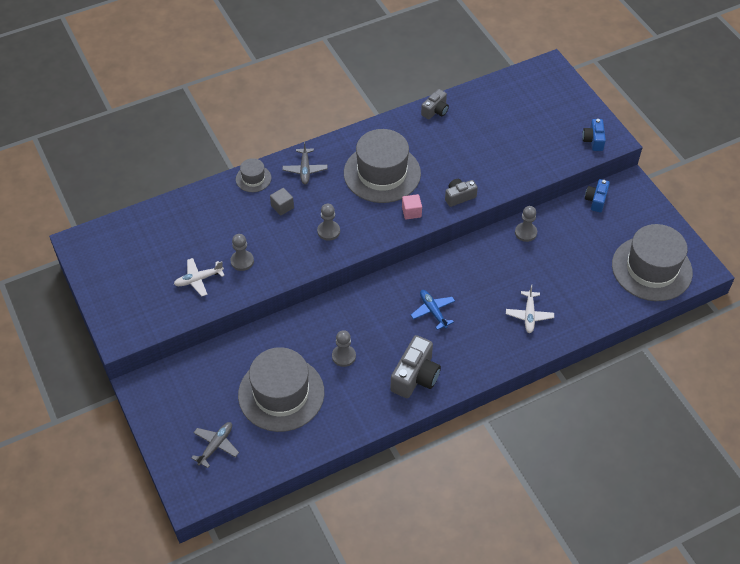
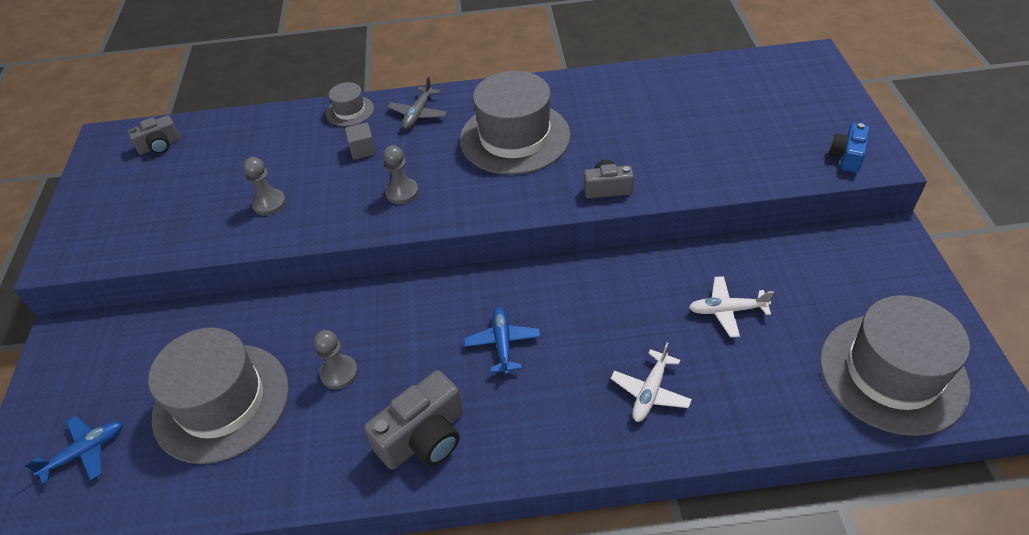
camera: 25 degrees right, 5 degrees down
(198, 279) = (201, 213): white plane -> white plane (726, 310)
(216, 445) = (86, 451): grey plane -> blue plane
(411, 212) = (528, 193): pink cube -> none
(435, 111) = (626, 79): grey camera -> grey camera (160, 145)
(525, 233) = (696, 266): grey pawn -> none
(596, 200) = (827, 246): blue camera -> none

